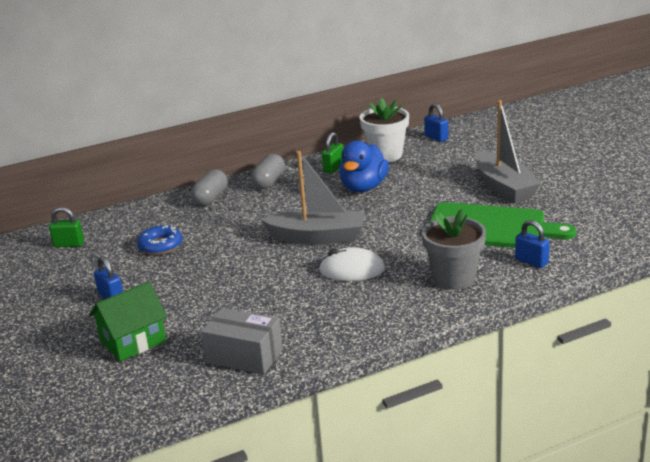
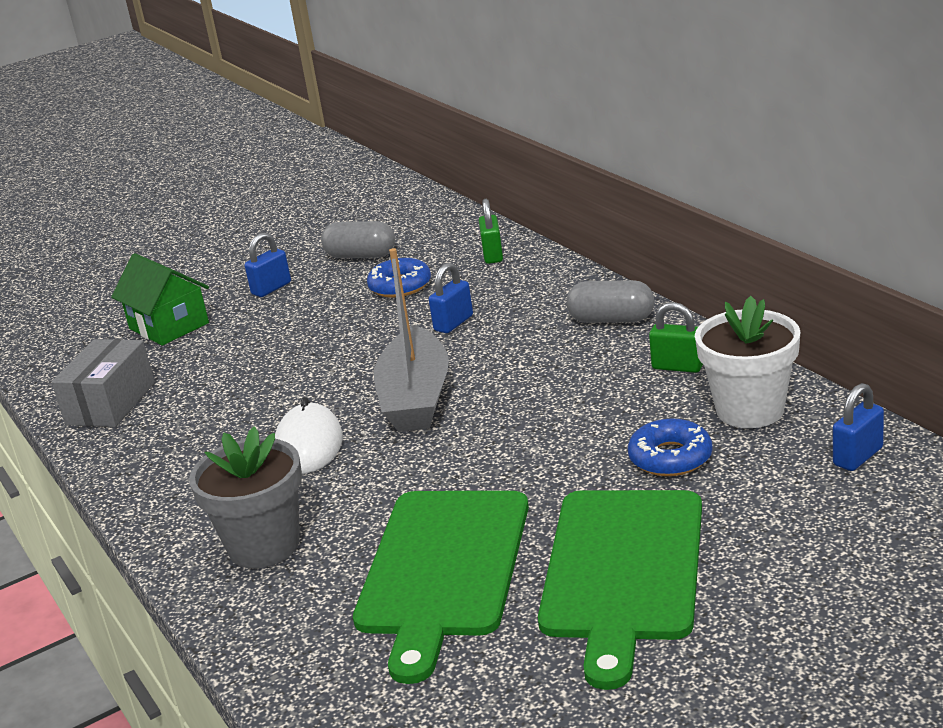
camera: 85 degrees right, 0 degrees up
(69, 244) = (409, 229): green padlock -> green padlock (492, 255)
(210, 198) = (547, 287): grey capsule -> grey capsule (361, 256)
(363, 187) = (600, 409): blue duck -> none
(418, 173) = (670, 457): none -> blue donut
(504, 186) = (623, 571): grey boat -> green cutting board
(531, 261) = (306, 629): blue padlock -> blue padlock (453, 323)

